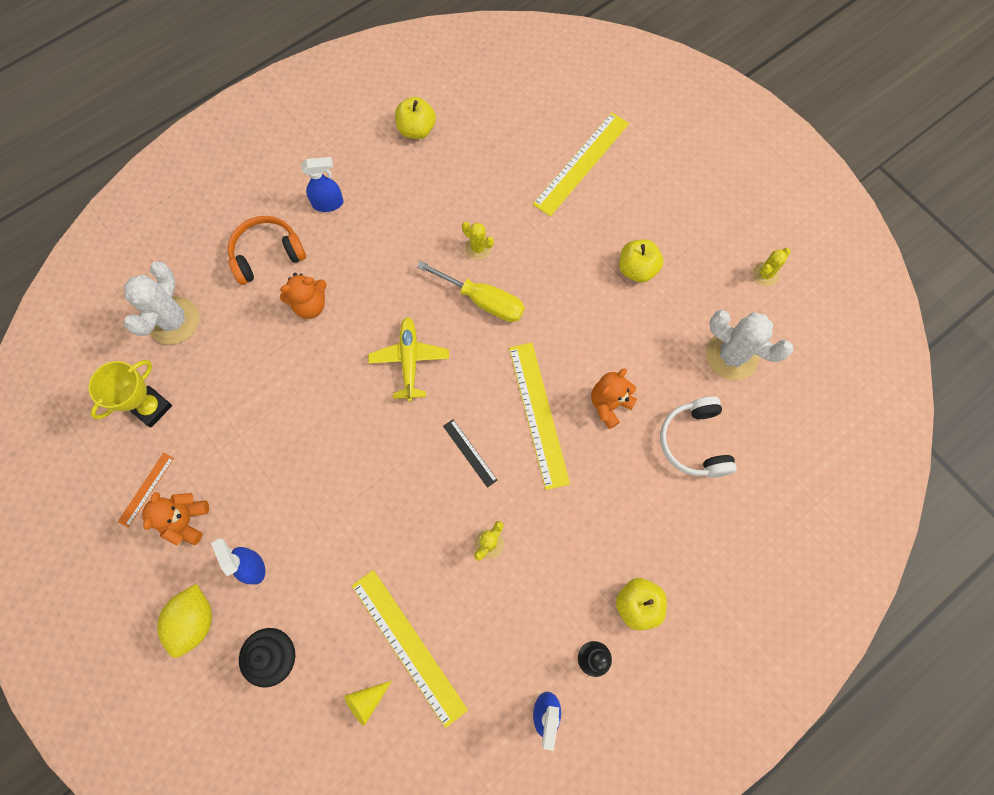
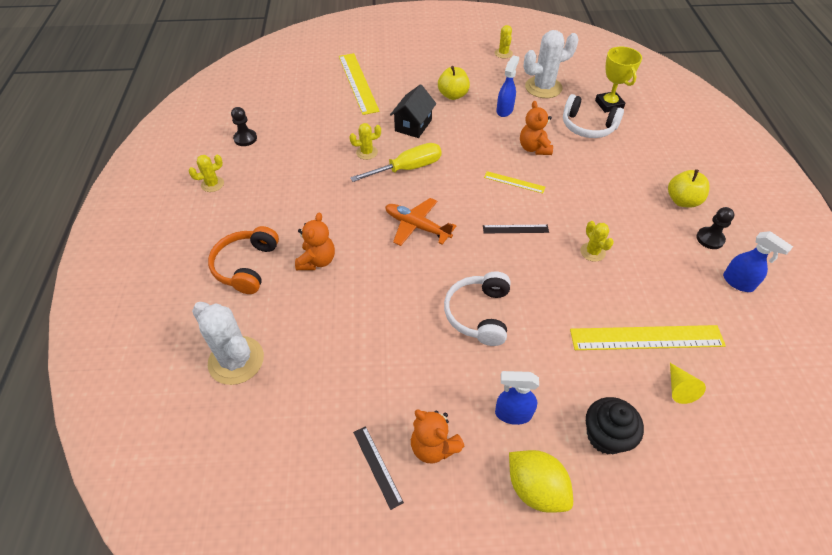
camera: 55 degrees left, 20 degrees down
(146, 489) = (377, 466): orange ruler -> black ruler
(151, 407) = (301, 420): yellow trophy -> yellow trophy (609, 104)
(328, 203) = (246, 210): blue spray bottle -> blue spray bottle (504, 110)
(339, 152) = (212, 184): none -> yellow cactus
(339, 479) = (478, 314): none -> white headphones
(409, 361) = (417, 226): yellow plane -> orange plane
(416, 130) = (245, 138): yellow apple -> black pawn
(538, 414) = (514, 182): yellow ruler -> yellow ruler, size x0.50
(553, 263) = (413, 125): none -> black house

